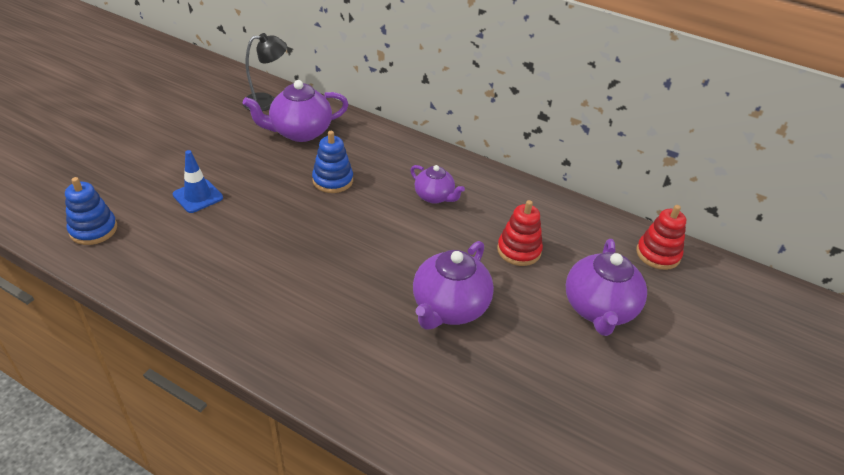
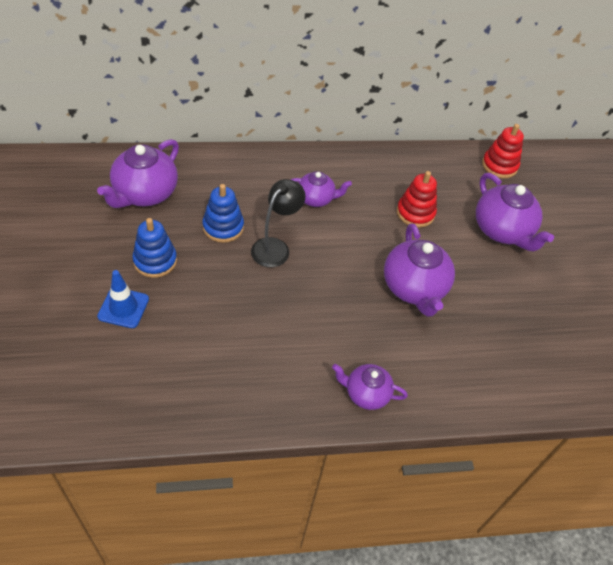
camera: 40 degrees left, 10 degrees up
(93, 229) = (63, 397): blue stacking toy -> blue stacking toy (155, 261)
(267, 102) = (79, 176): black lamp -> black lamp (275, 247)
(308, 363) = (366, 394): none -> purple teapot

